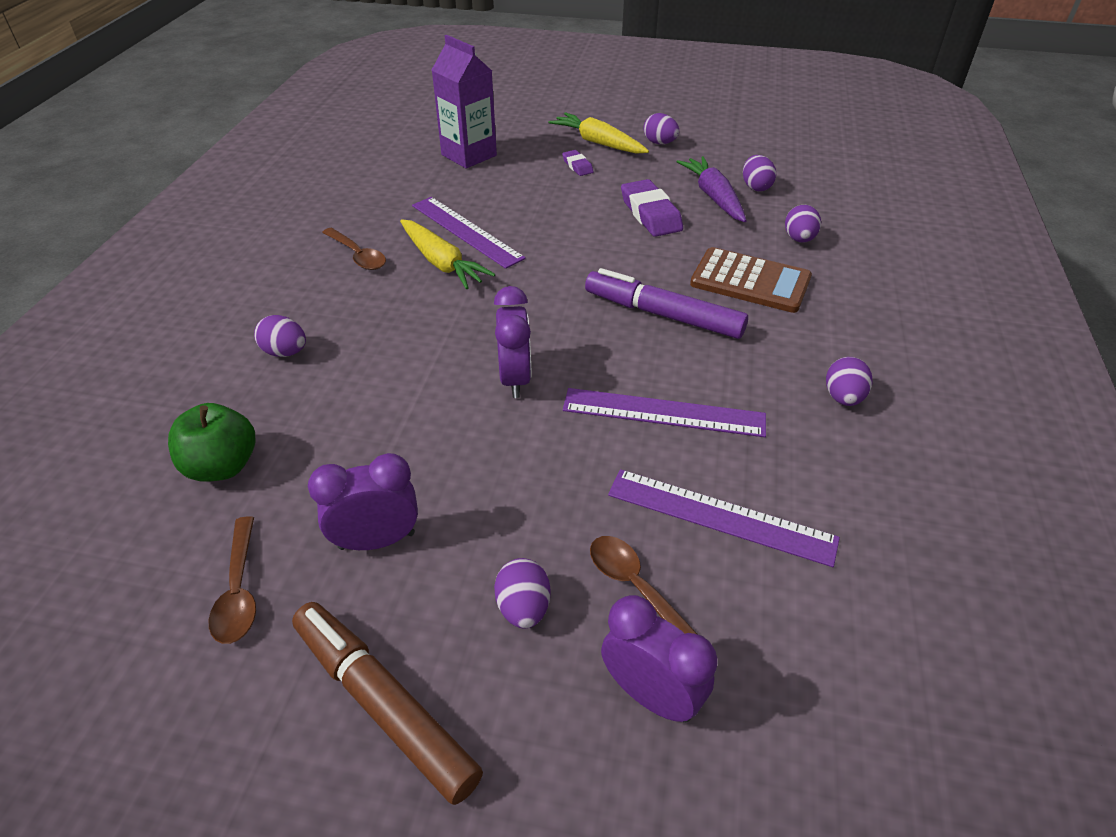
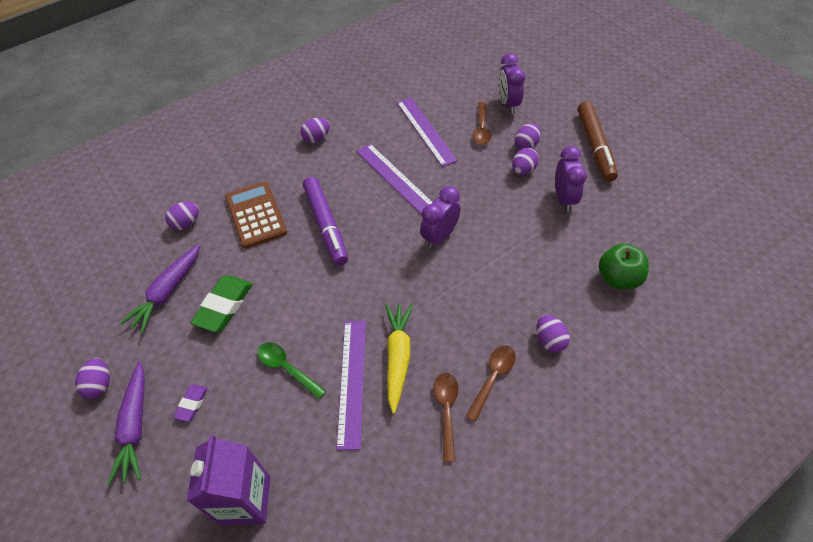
camera: 135 degrees left, 10 degrees up
(239, 590) = (632, 212): brown spoon -> brown spoon (492, 378)
(377, 540) = (564, 199): purple clock -> purple clock turned 120 degrees counterclockwise
(533, 211) = (287, 368): none -> green spoon
(598, 143) = (135, 426): yellow carrot -> purple carrot
(650, 214) = (224, 306): purple eraser -> green eraser
(756, 187) = (131, 281): purple egg -> purple egg (523, 170)

